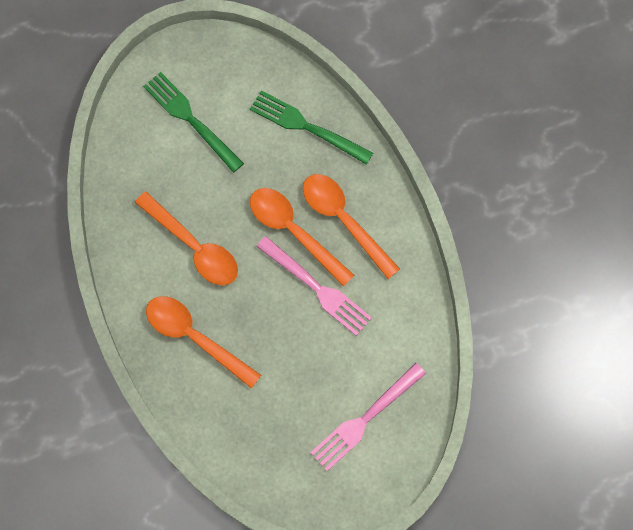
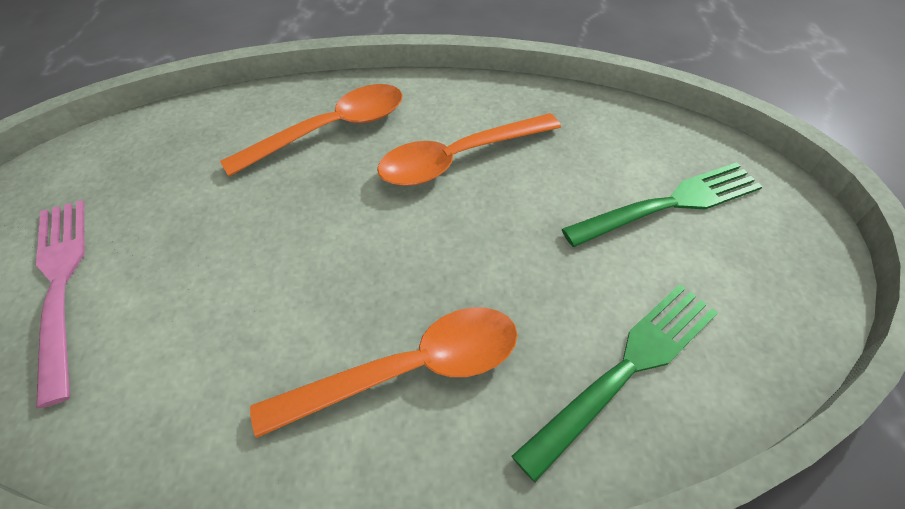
camera: 110 degrees right, 20 degrees down
(293, 231) = (425, 283): orange spoon -> none
(316, 288) = (311, 285): pink fork -> none

